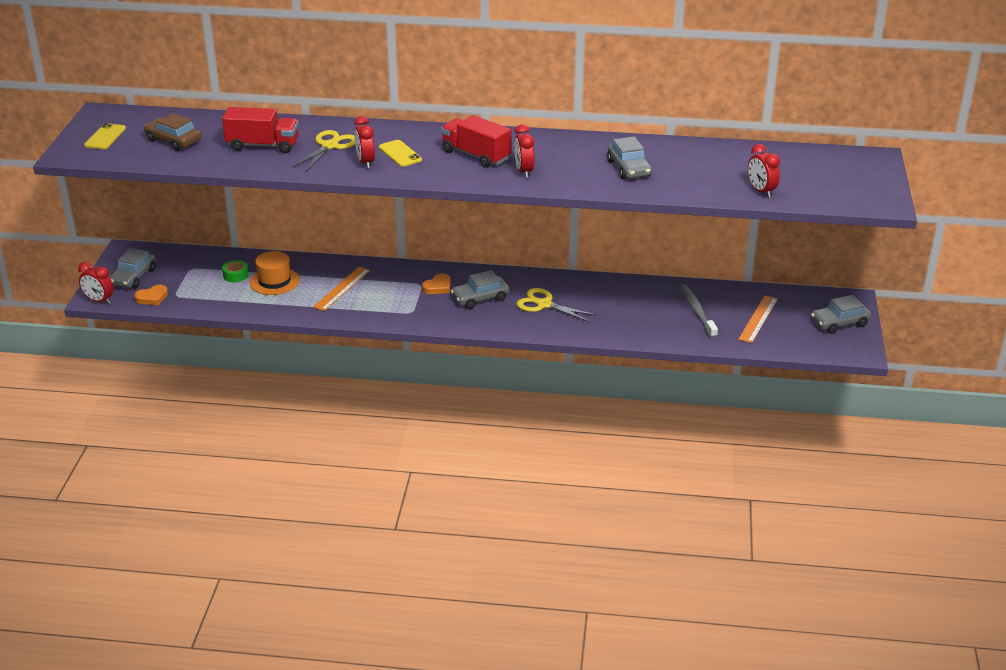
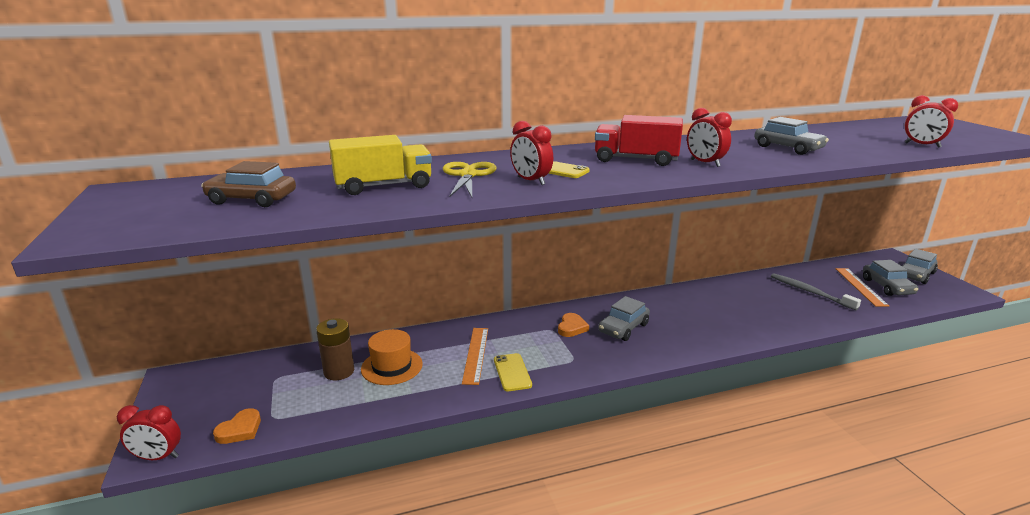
camera: 25 degrees left, 10 degrees down
(105, 137) = (138, 210): yellow phone -> yellow phone (512, 372)
(134, 277) = (199, 409): grey car -> grey car (887, 287)
(235, 275) = (339, 371): green tape -> brown battery
(263, 145) = (384, 186): red truck -> yellow truck
(544, 304) = (686, 318): yellow scissors -> none

